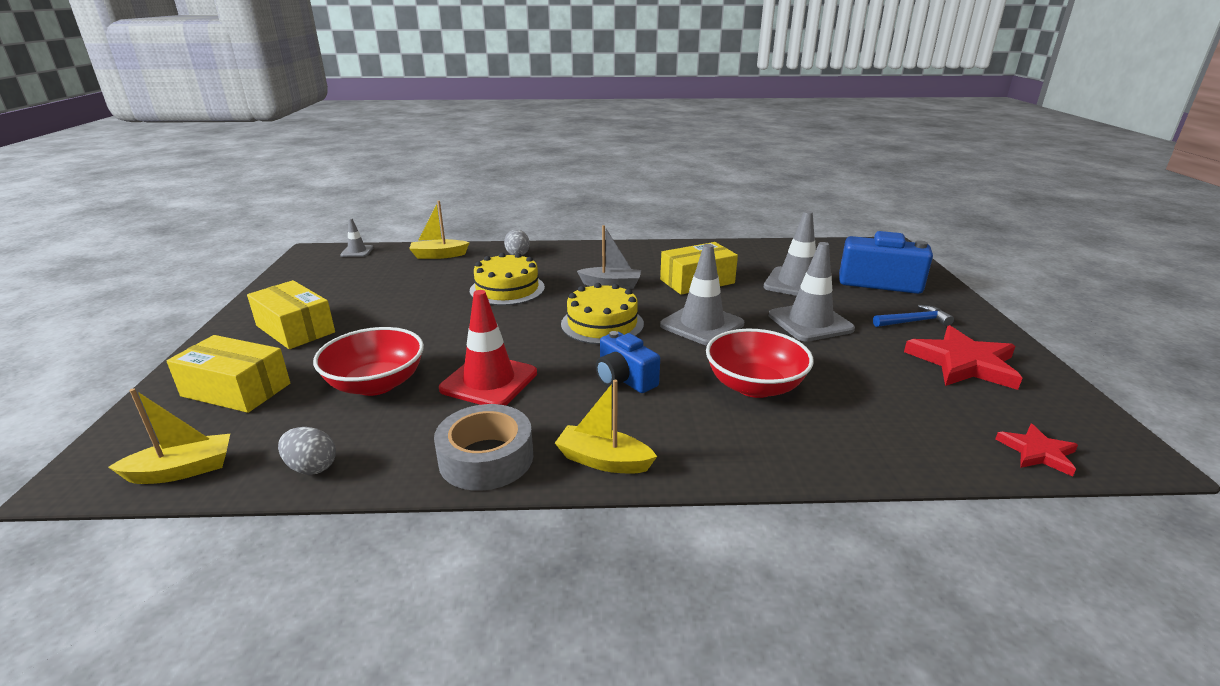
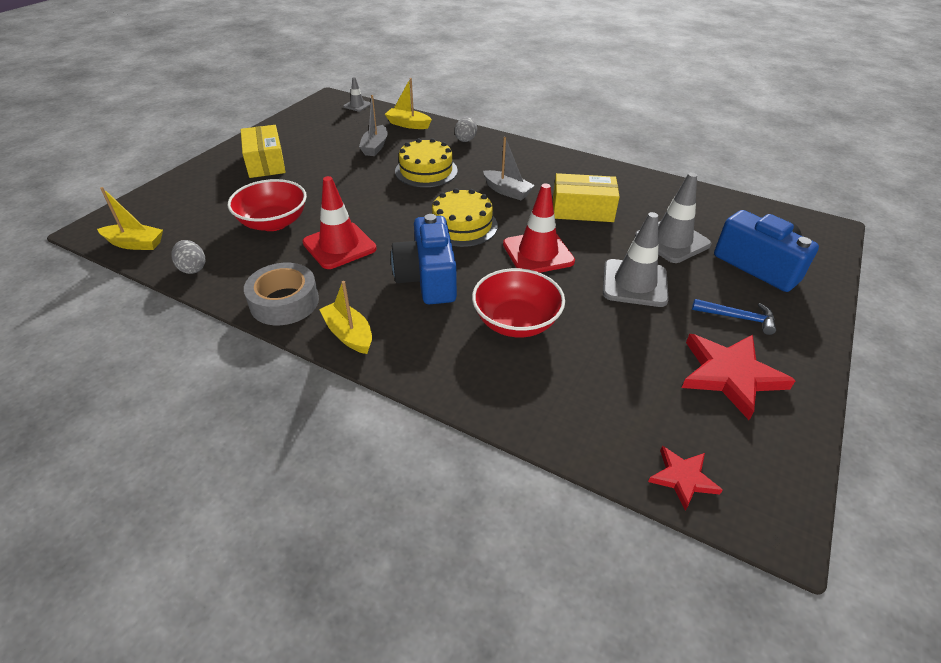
camera: 30 degrees right, 15 degrees up
(236, 390) = (200, 198): yellow box -> none
(423, 282) = (375, 147): none -> grey boat
(624, 379) = (427, 278): blue camera -> blue camera, size x1.56
(702, 325) = (538, 253): grey traffic cone -> red traffic cone

